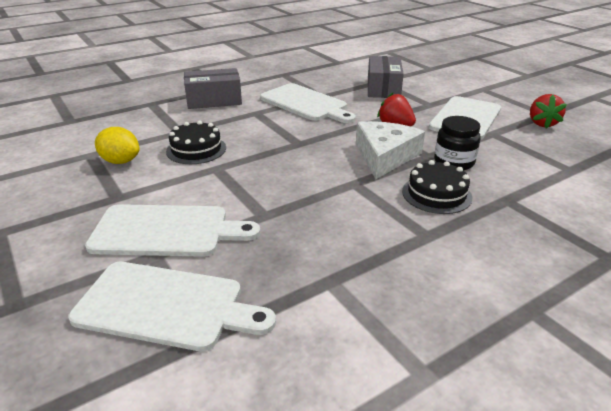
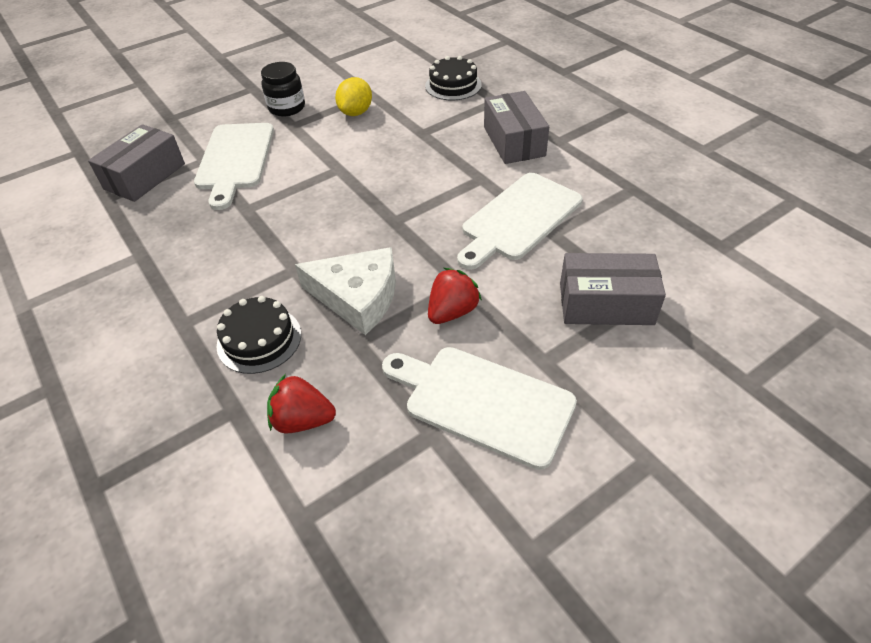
camera: 90 degrees right, 15 degrees up
(166, 306) = (145, 176): white cutting board -> grey box
(196, 149) = (379, 150): black cake -> black cake (453, 85)
(454, 162) = (336, 367): black jar -> black jar (287, 108)
(542, 123) = (480, 529): red strawberry -> red strawberry (303, 420)

